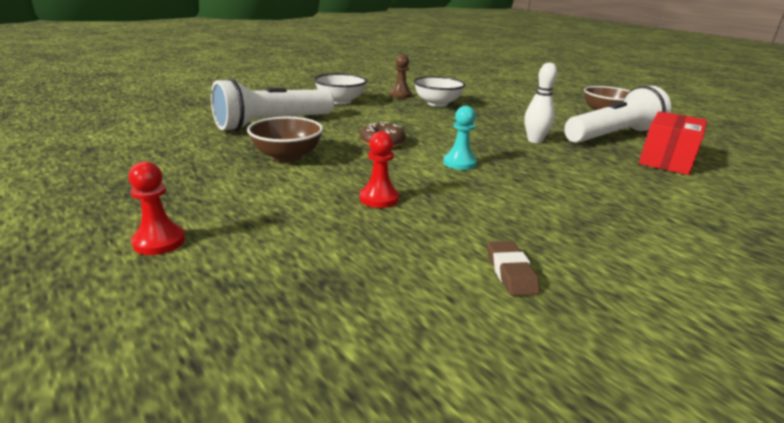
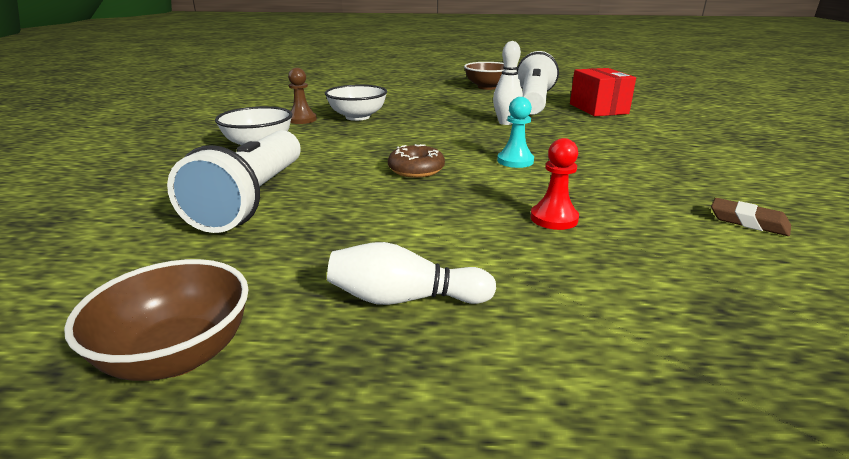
camera: 45 degrees left, 0 degrees up
(159, 241) = (536, 393): red pawn -> none
(214, 188) = (405, 299): none -> white bowling pin
(287, 157) = (376, 225): brown bowl -> brown bowl (177, 355)

